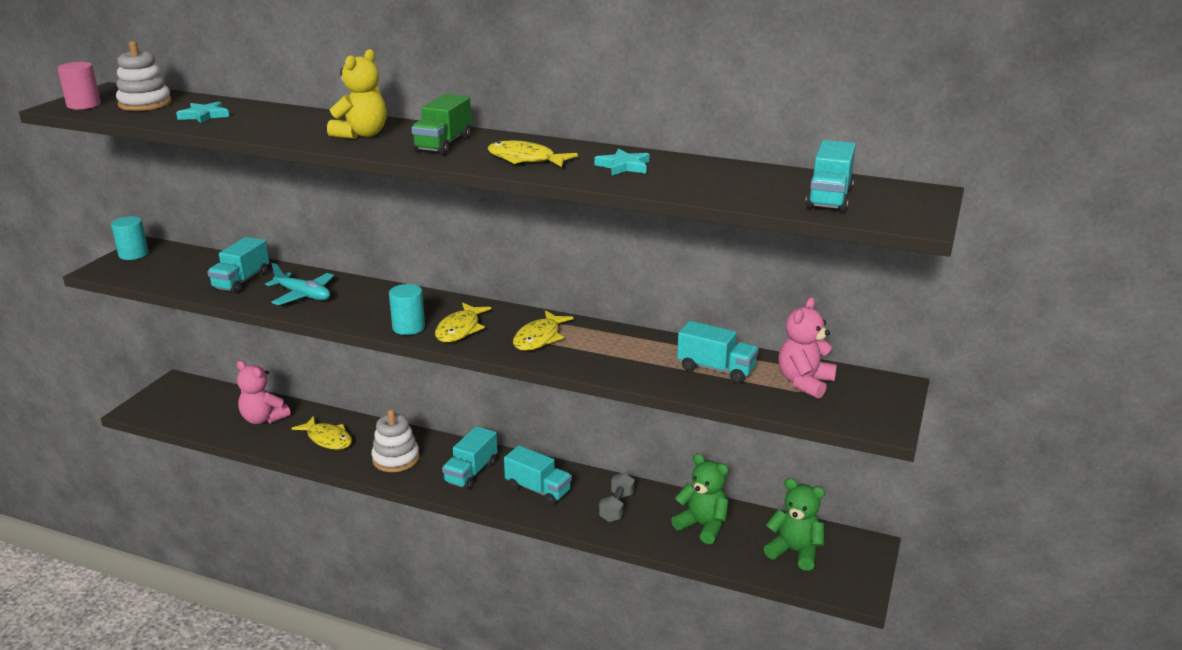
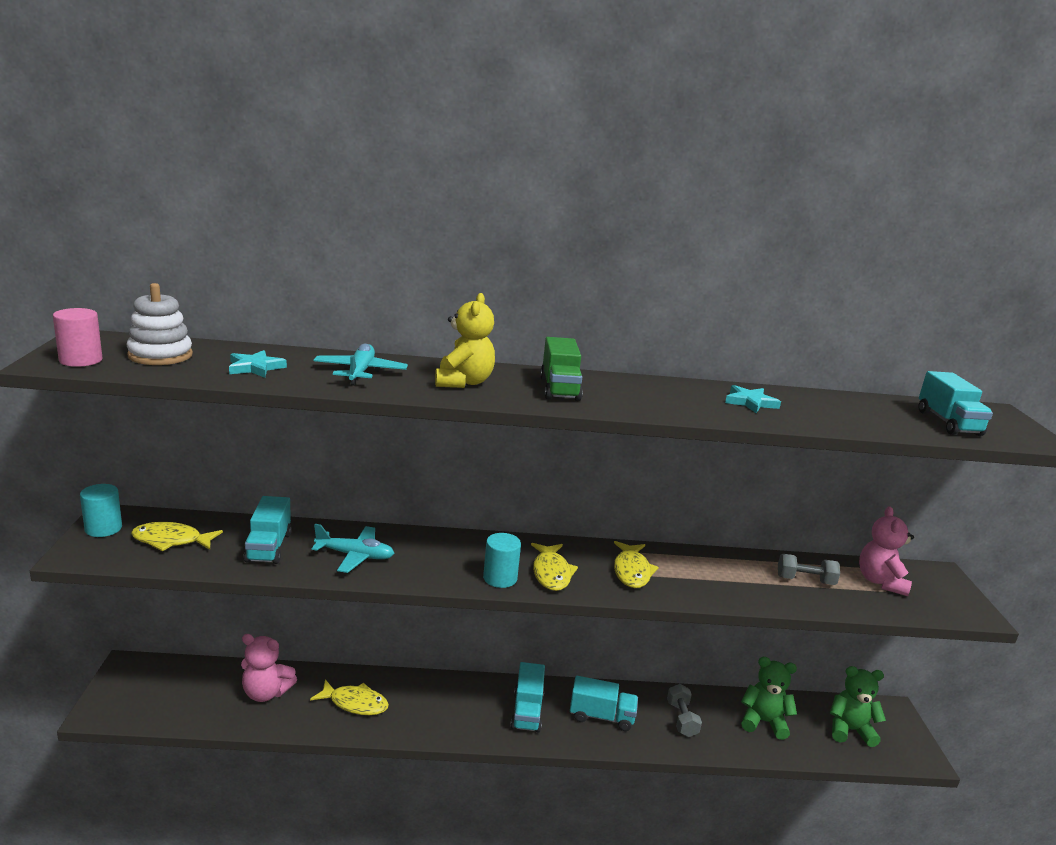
camera: 25 degrees left, 5 degrees down
(284, 123) = (360, 372): none -> turquoise plane
(396, 458) = (442, 712): white stacking toy -> none
(525, 159) = (659, 401): yellow fish -> yellow fish (171, 540)
(716, 369) = (805, 580): turquoise truck -> grey dumbbell

